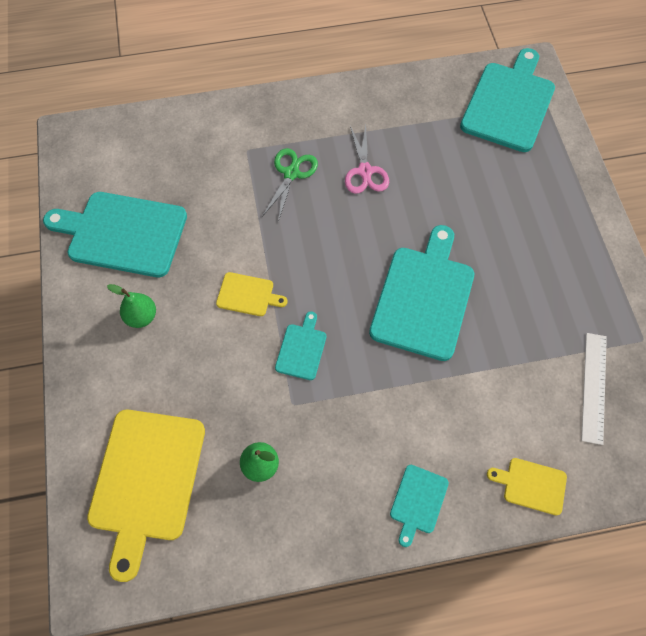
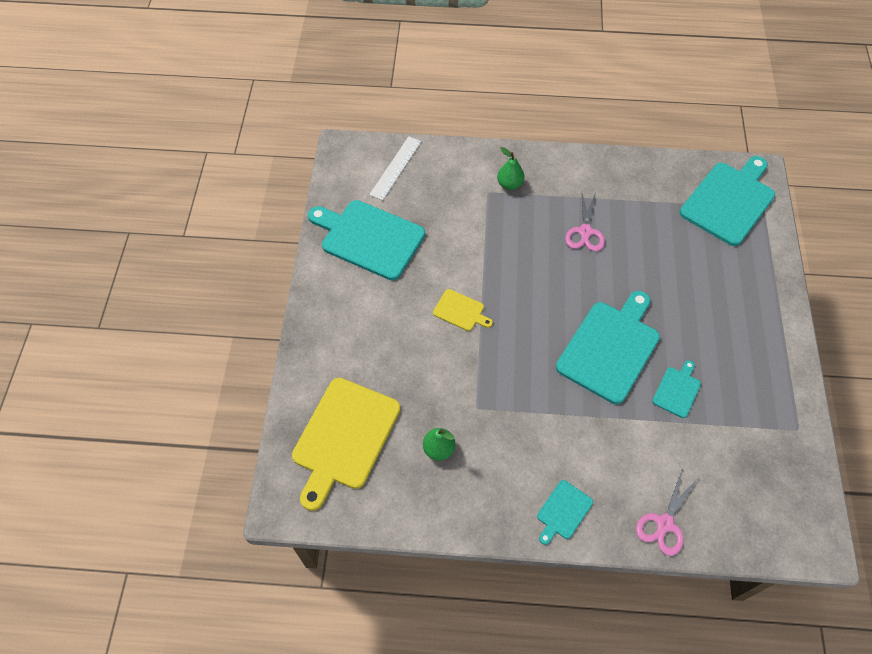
camera: 15 degrees right, 5 degrees down
(141, 317) = (369, 308): green pear -> green pear (509, 184)
(291, 173) = (521, 220): green scissors -> none
(301, 349) = (495, 365): turquoise cutting board -> turquoise cutting board (677, 390)
(531, 485) = (664, 524): yellow cutting board -> pink scissors
(594, 387) = (742, 457): white ruler -> white ruler (395, 168)

